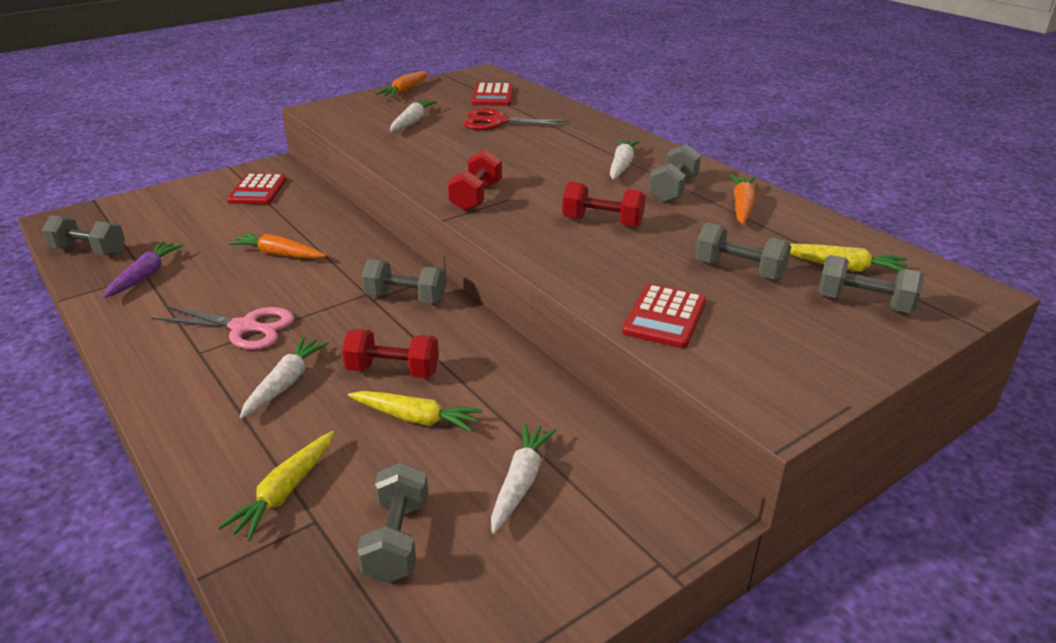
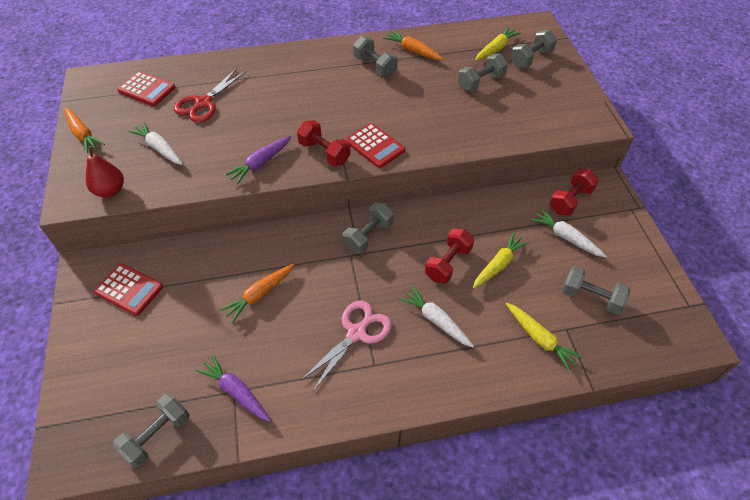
camera: 65 degrees left, 20 degrees up
(339, 119) = (110, 191): none -> red pear
(429, 169) = (260, 163): none -> purple carrot
(602, 222) = (397, 110): red dumbbell -> red dumbbell (570, 200)
(621, 166) = (326, 73): white carrot -> none
(664, 317) = (512, 126): red calculator -> red calculator (375, 146)

